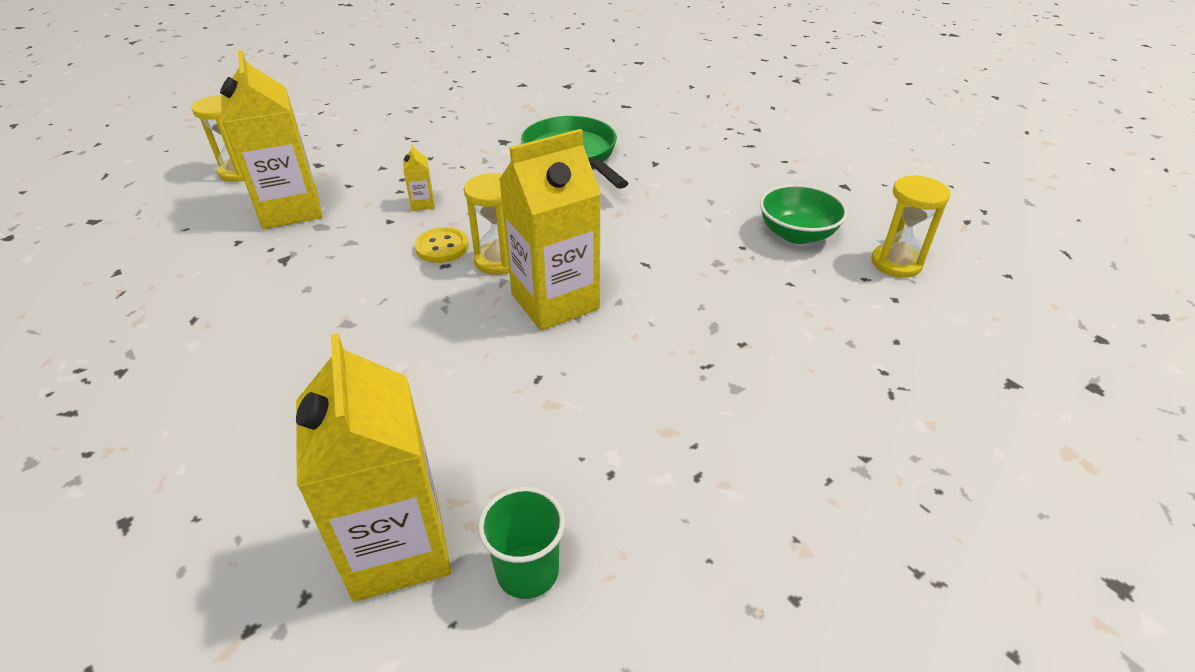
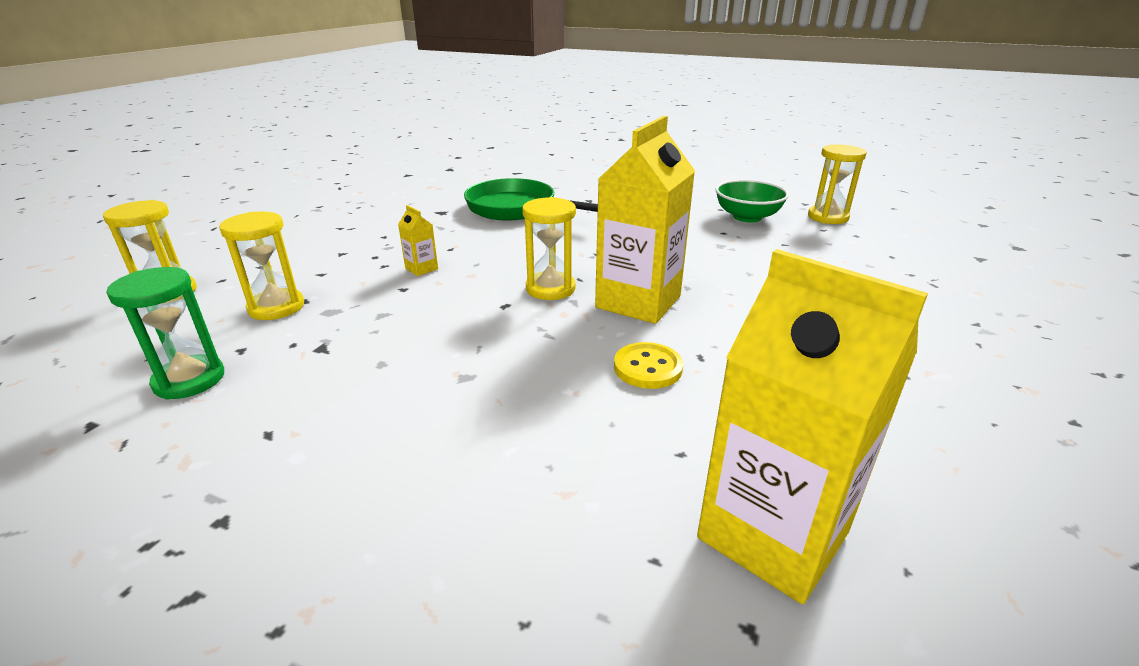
camera: 30 degrees left, 10 degrees down
(189, 257) = (189, 380): none -> green hourglass
(290, 210) = (276, 307): yellow carton -> yellow hourglass
(442, 247) = (484, 293): yellow button -> yellow button (647, 368)
(527, 571) = (899, 496): green cup -> none

